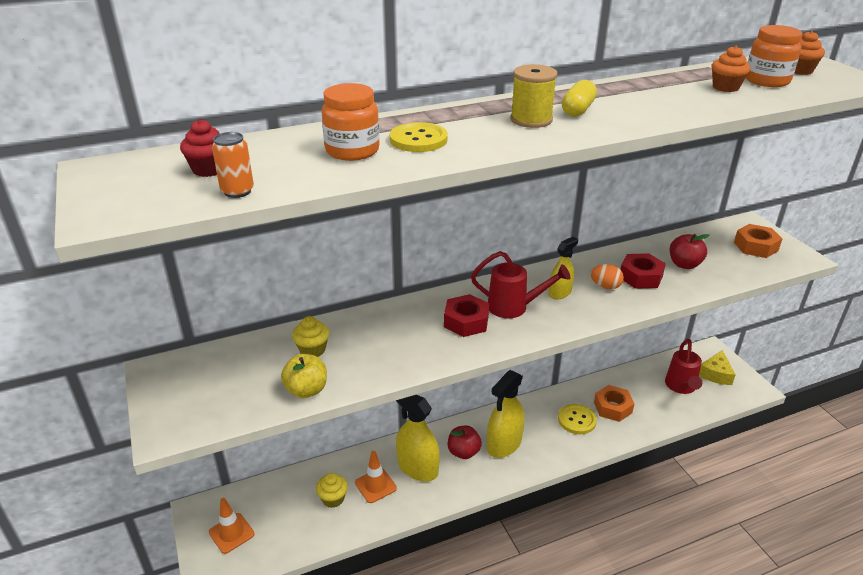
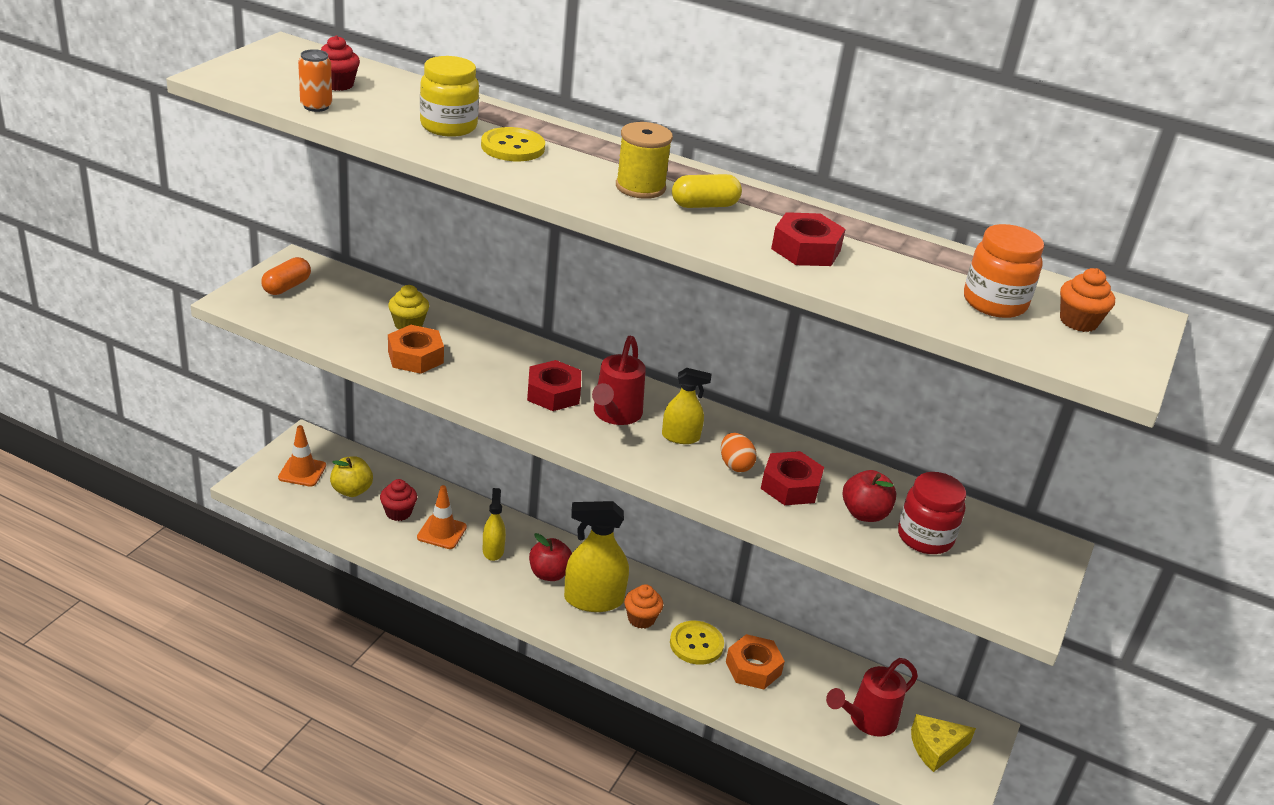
camera: 45 degrees right, 0 degrees up
(183, 392) = (287, 287): none -> orange capsule
(306, 390) = (353, 344): yellow apple -> yellow apple (351, 490)
(333, 499) = (398, 512): yellow cupcake -> red cupcake
(352, 151) = (448, 126): orange jar -> yellow jar
(417, 468) = (493, 550): yellow spray bottle -> yellow spray bottle, size x0.57
(514, 307) = (615, 415): red watering can -> red watering can turned 45 degrees clockwise
(665, 103) = (806, 250): none -> red nut
(718, 256) = (925, 537): none -> red jar
(725, 87) = (921, 279): orange cupcake -> orange cupcake (641, 619)
(755, 246) = (995, 565): orange nut -> orange nut (415, 357)

